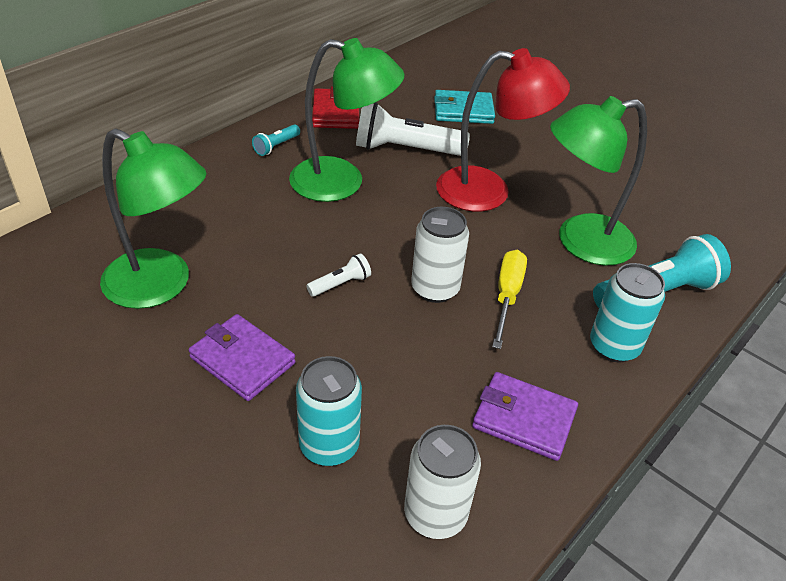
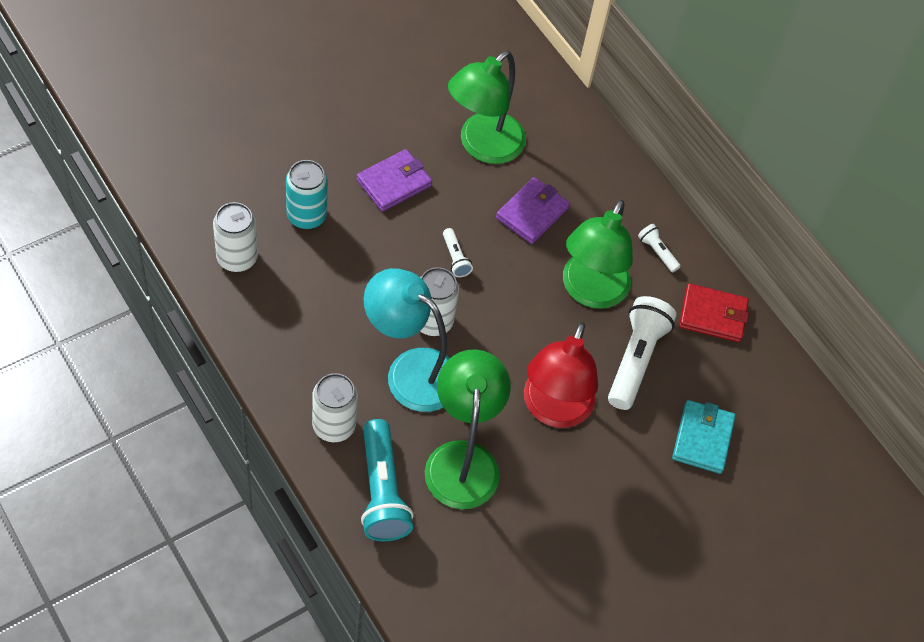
camera: 100 degrees right, 15 degrees up
(276, 146) = (657, 252): turquoise flashlight -> white flashlight
(507, 296) = (410, 371): yellow screwdriver -> turquoise lamp
(524, 419) = (288, 334): purple wallet -> purple wallet (532, 213)
(614, 346) = (334, 426): turquoise can -> white can

